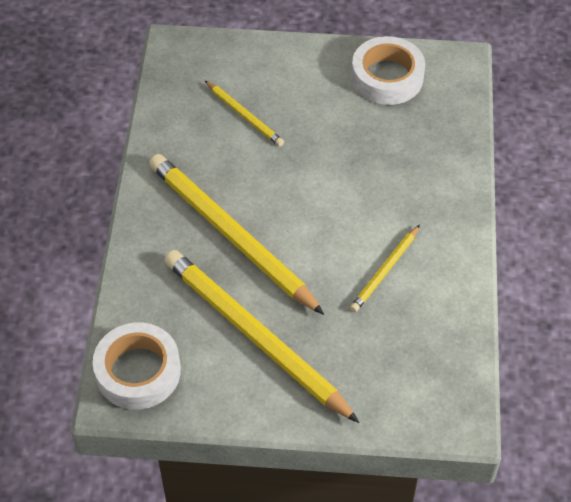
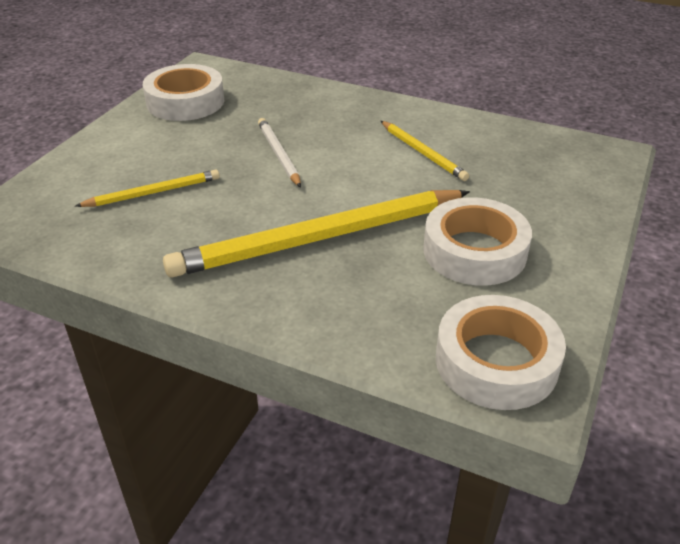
camera: 70 degrees left, 15 degrees down
(255, 337) = (474, 251): yellow pencil -> white tape
(333, 171) = (278, 154): none -> white pencil

